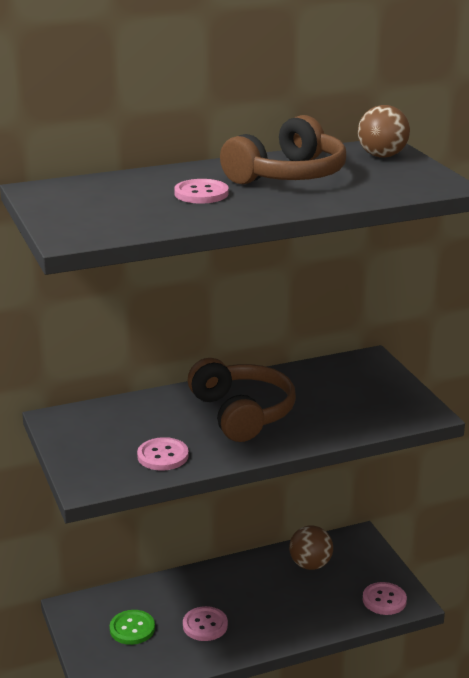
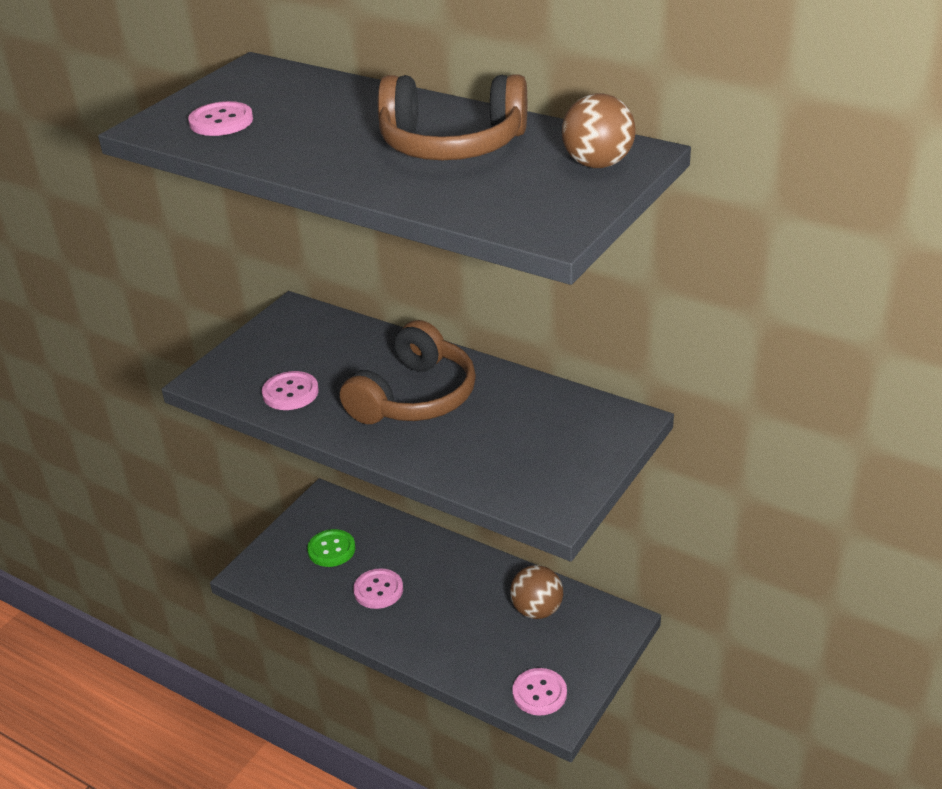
camera: 55 degrees right, 10 degrees up
(201, 193) = (336, 129): pink button -> pink button (221, 121)

